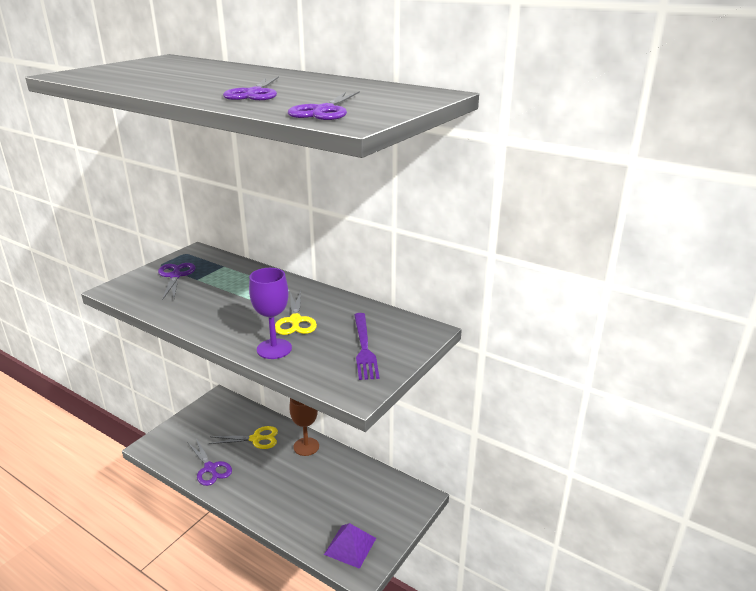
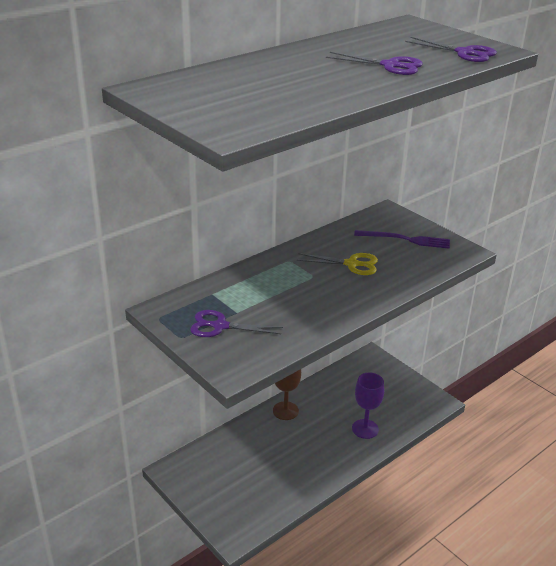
camera: 75 degrees left, 5 degrees up
(210, 468) = (291, 484): purple scissors -> none
(256, 439) = (259, 445): yellow scissors -> none
(274, 349) = (396, 279): purple goblet -> purple goblet (365, 429)
(350, 546) = (413, 403): purple pyramid -> none

